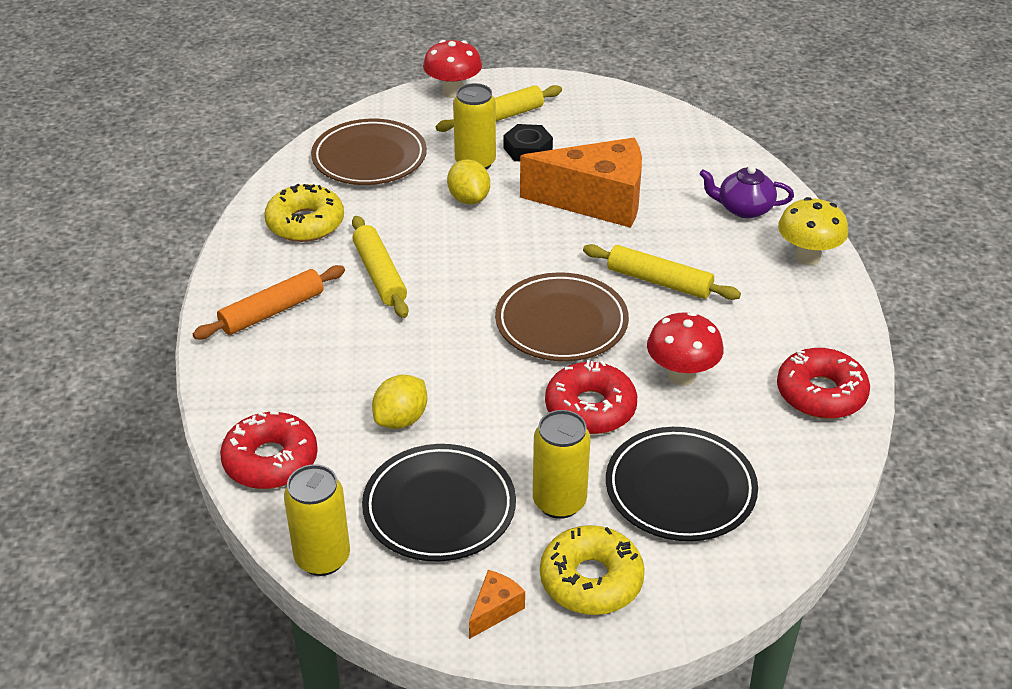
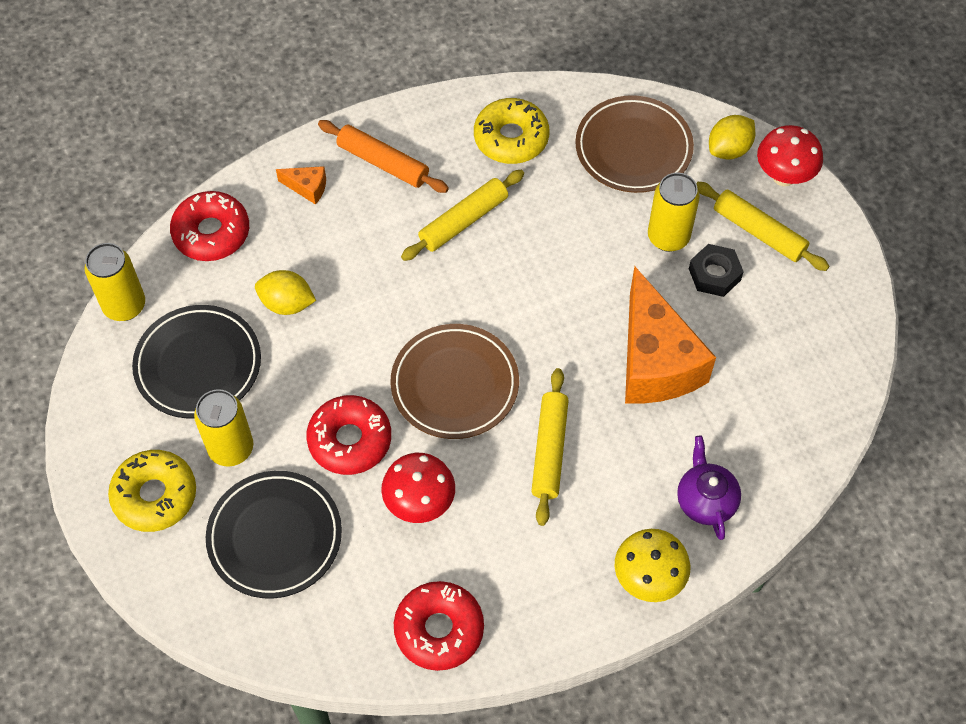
camera: 70 degrees right, 20 degrees up
(469, 199) = (607, 251): yellow lemon -> yellow lemon (729, 149)
(495, 610) = (107, 437): orange cheese -> orange cheese (307, 188)

